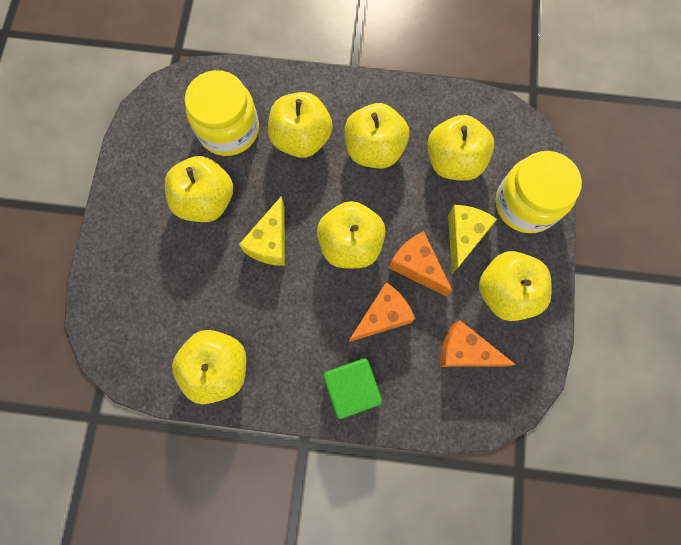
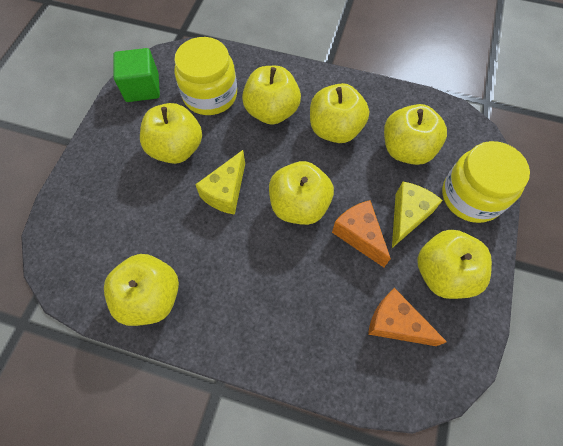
camera: 10 degrees right, 10 degrees down
(351, 388) = (275, 340): green cube -> green cube (142, 88)
(382, 316) = (318, 276): orange cheese -> none

